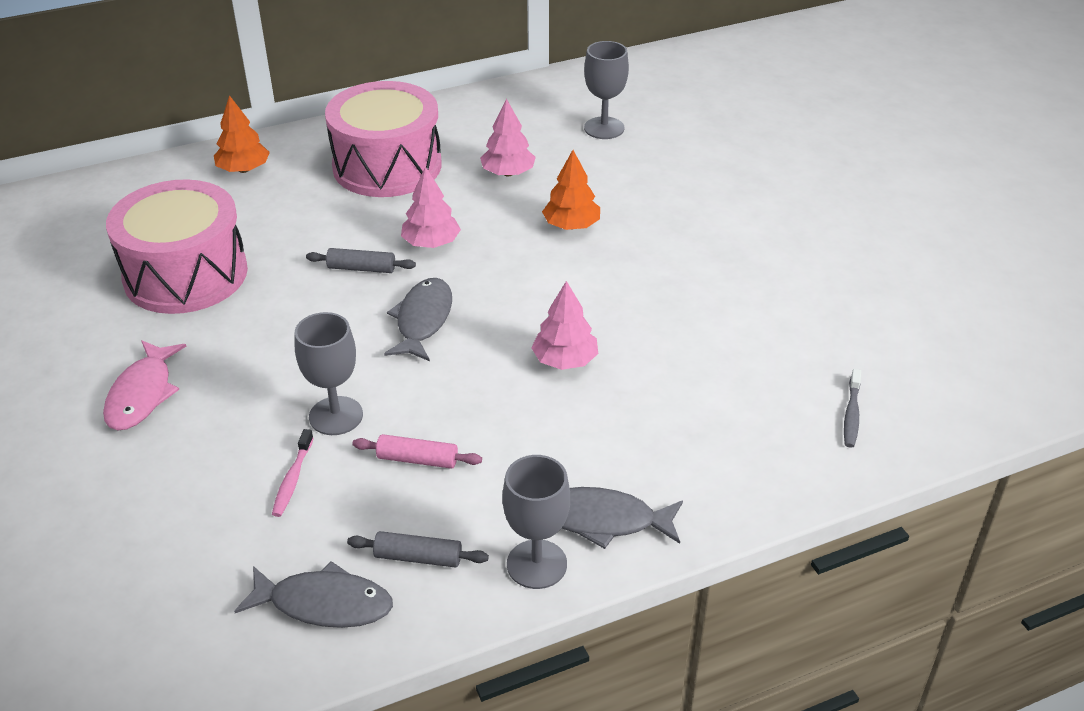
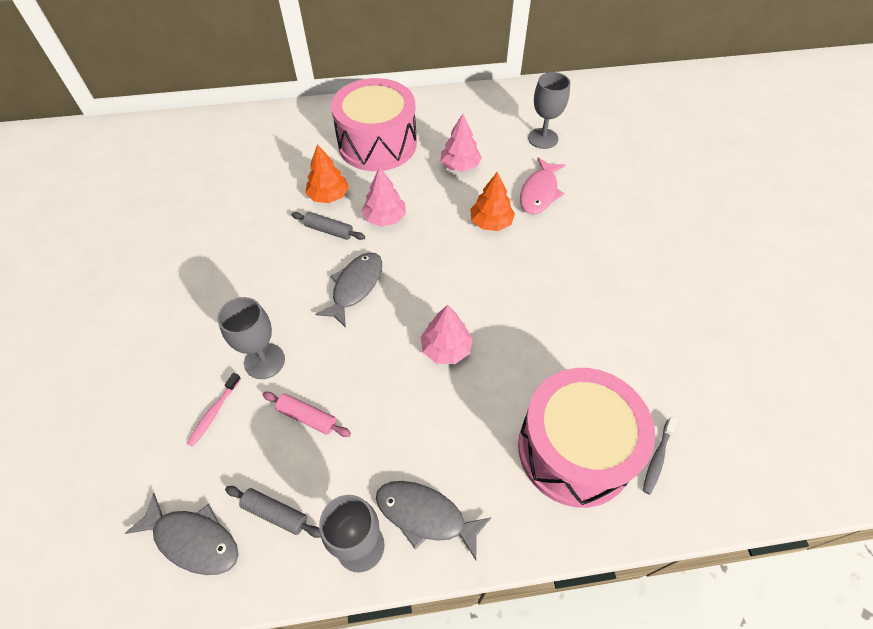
camera: 15 degrees right, 15 degrees up
(142, 394) = (144, 309): pink fish -> pink fish (539, 192)
(185, 274) = (210, 211): pink drum -> pink drum (574, 449)
(243, 169) = (280, 129): orange tree -> orange tree (328, 196)

